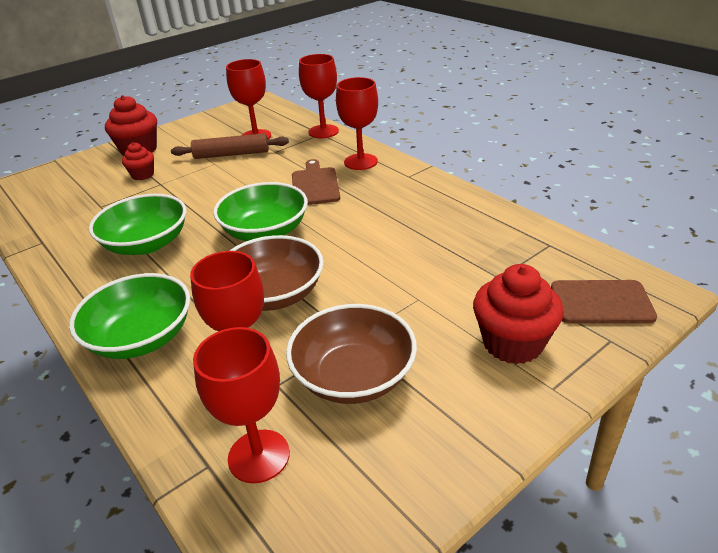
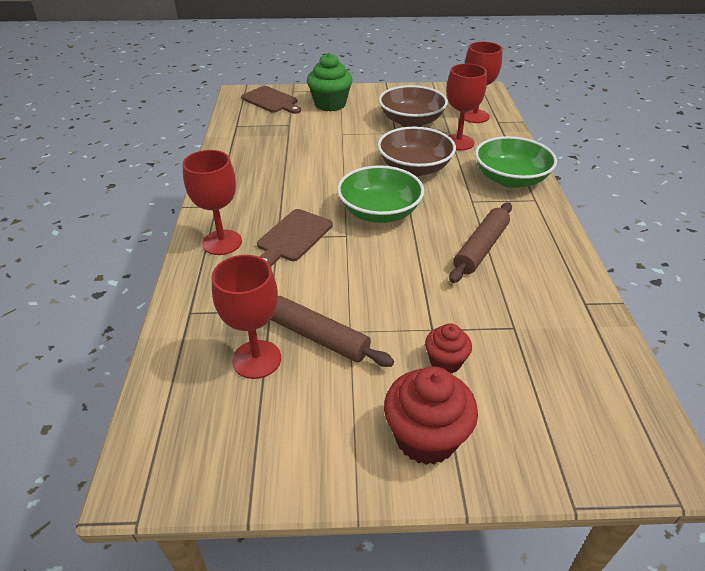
camera: 145 degrees left, 5 degrees up
(147, 244) = (481, 248): green bowl -> brown rolling pin
(323, 131) = (182, 314): red goblet -> none
(512, 343) = (330, 104): red cupcake -> green cupcake

